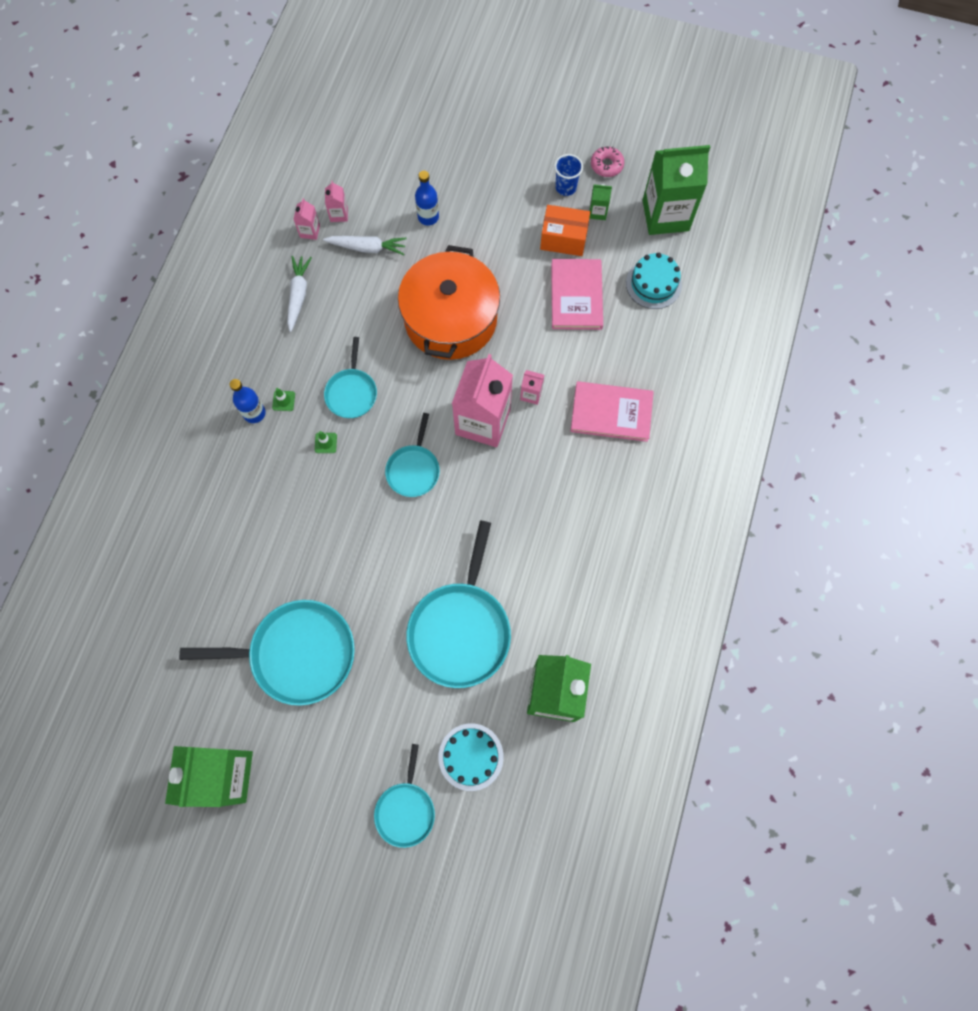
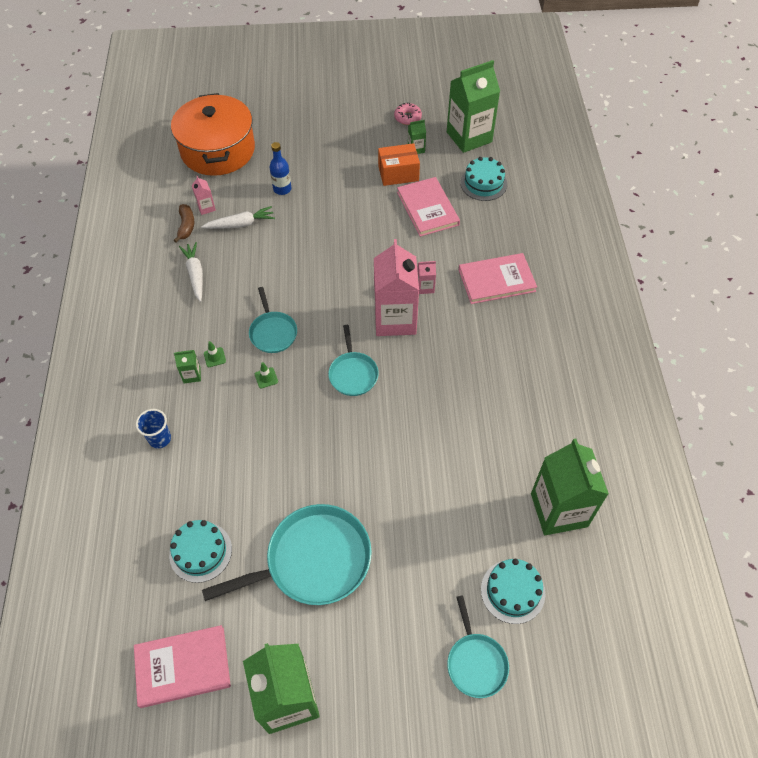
camera: 20 degrees left, 15 degrees down
(144, 709) = (183, 667): none -> pink book
(198, 605) = (200, 552): none -> turquoise cake
(254, 413) = (192, 375): blue bottle -> green carton
(310, 231) = (186, 226): pink carton -> brown banana
(450, 319) = (333, 254): orange pot -> orange pot (218, 150)
(460, 630) = (453, 487): turquoise pan -> none
(565, 187) = (383, 140): blue cup -> blue cup (160, 439)

